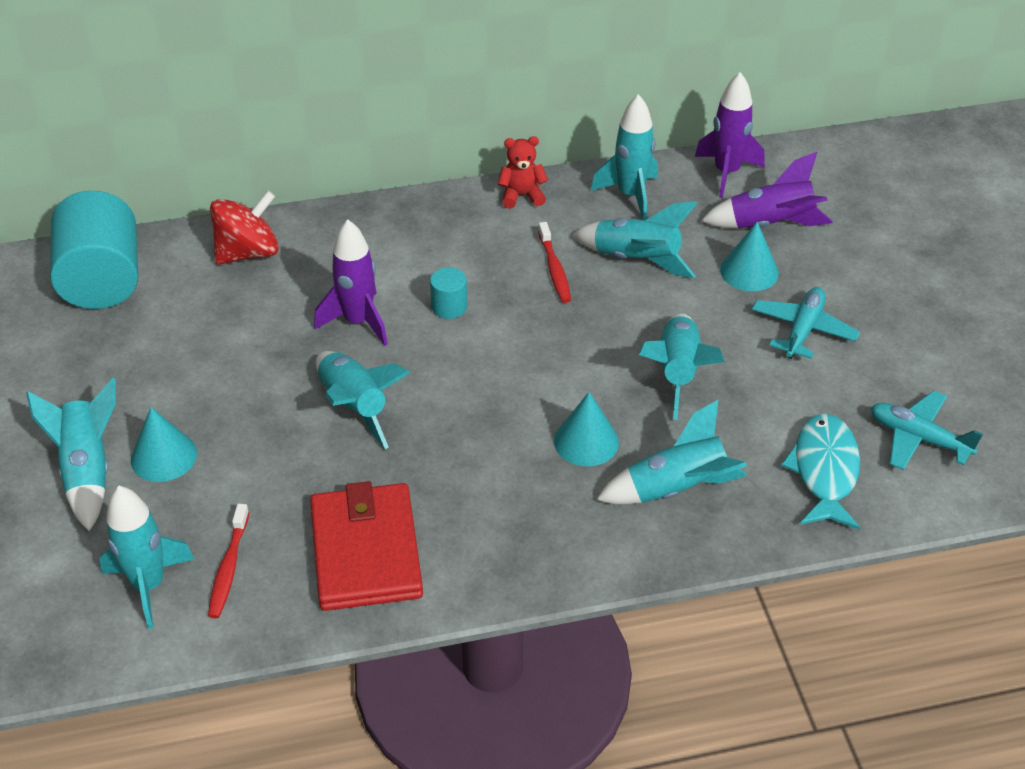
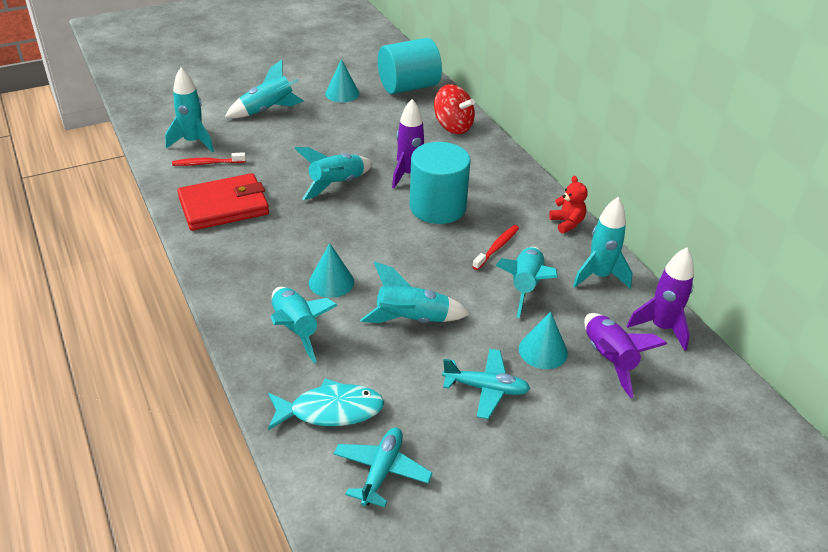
camera: 75 degrees right, 5 degrees down
(163, 456) = (282, 130): turquoise cone -> turquoise cone (342, 93)
(449, 307) = (437, 207): turquoise cylinder -> turquoise cylinder, size x2.32
(554, 268) = (496, 248): red toothbrush -> red toothbrush turned 150 degrees clockwise

